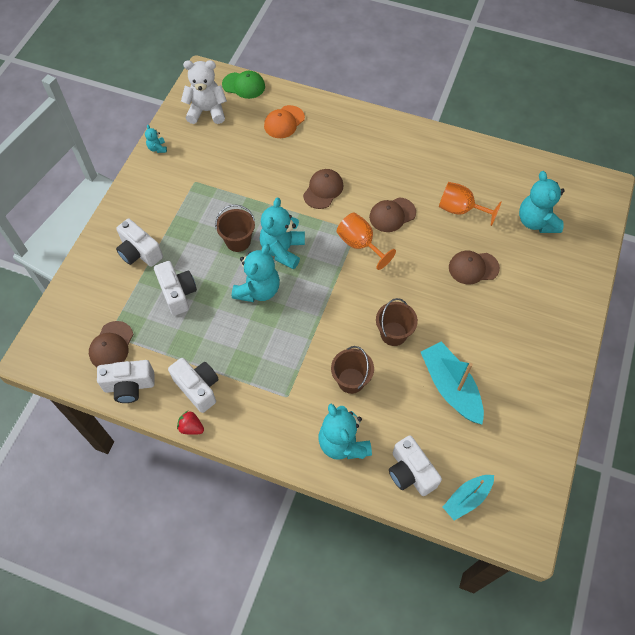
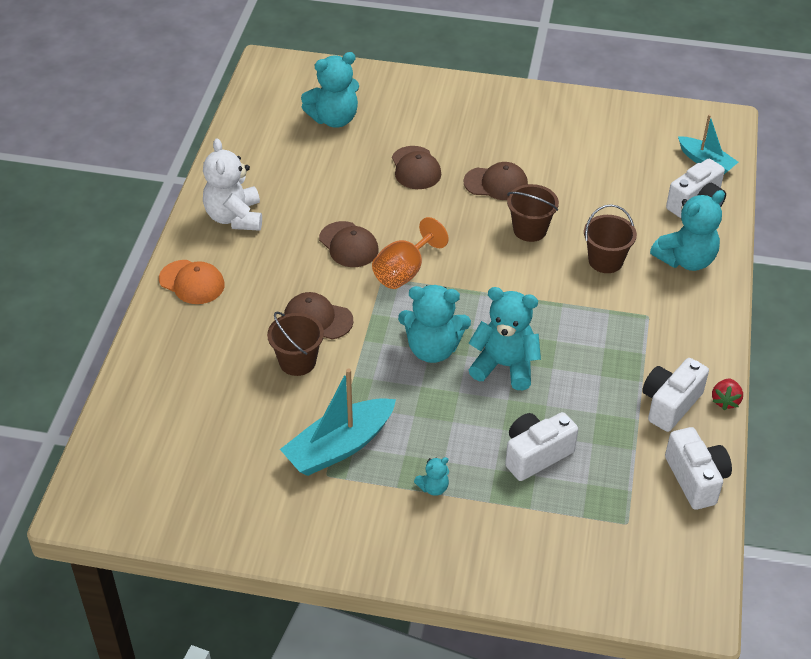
camera: 100 degrees left, 15 degrees down
(111, 345) = (644, 515): brown cap -> brown cap (496, 183)
(139, 252) = (478, 518): white camera -> none
(157, 148) = (263, 541): turquoise teddy bear -> turquoise teddy bear (433, 487)
(207, 111) = (171, 487): white teddy bear -> white teddy bear (234, 217)
(238, 241) = (429, 401): brown bucket -> brown bucket (297, 362)
(244, 85) = (107, 446): green cap -> none
(284, 122) = (188, 381): orange cap -> orange cap (192, 282)
(450, 387) = (583, 179): turquoise boat -> turquoise boat (339, 447)
(460, 210) = (328, 183): orange goblet -> none

